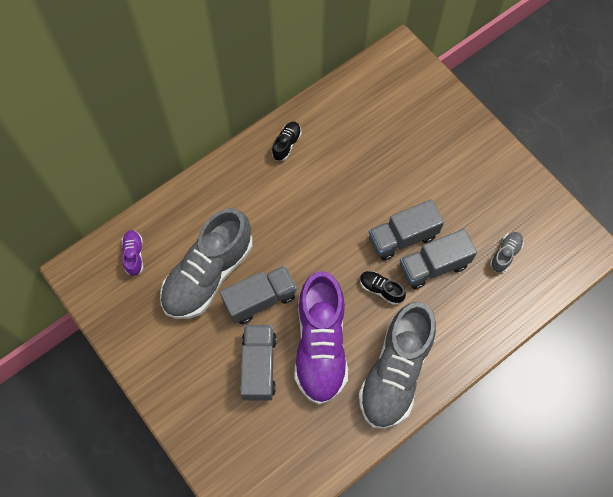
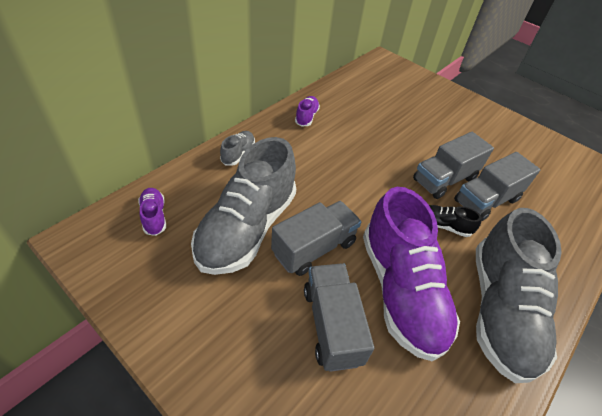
camera: 15 degrees left, 20 degrees down
(286, 144) = (306, 117): black shoe -> purple shoe
(505, 254) = (547, 186): grey shoe -> grey shoe (238, 154)

